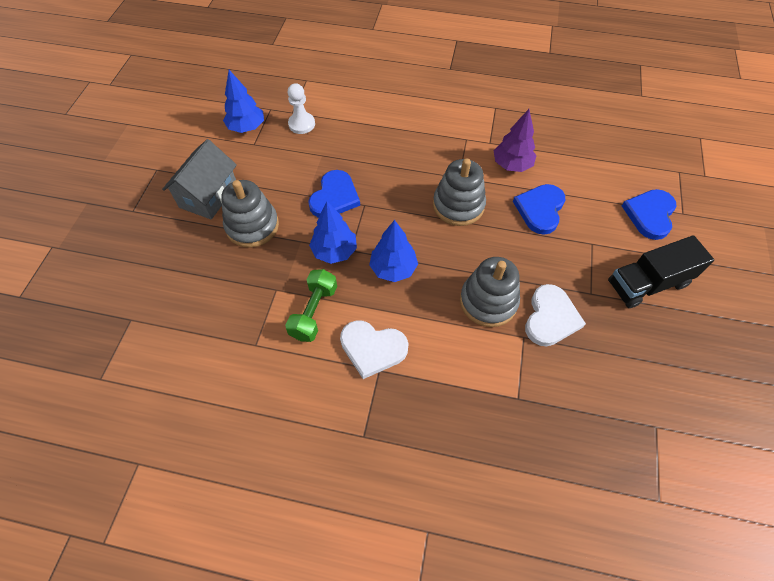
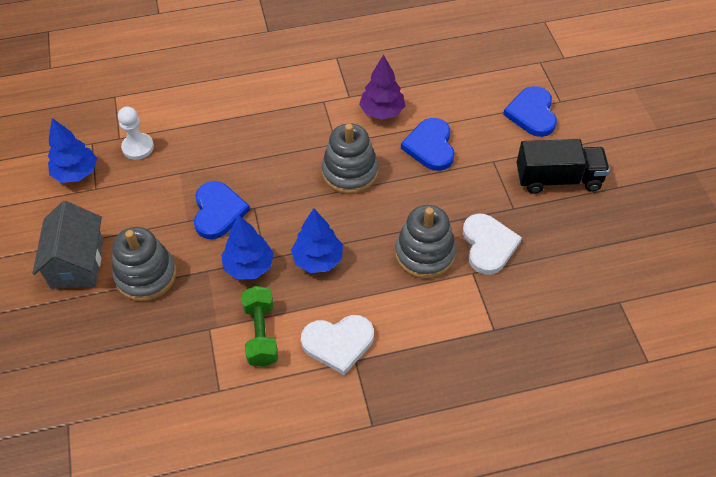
camera: 25 degrees left, 5 degrees down
(647, 283) = (558, 179): black truck -> black truck turned 135 degrees counterclockwise

